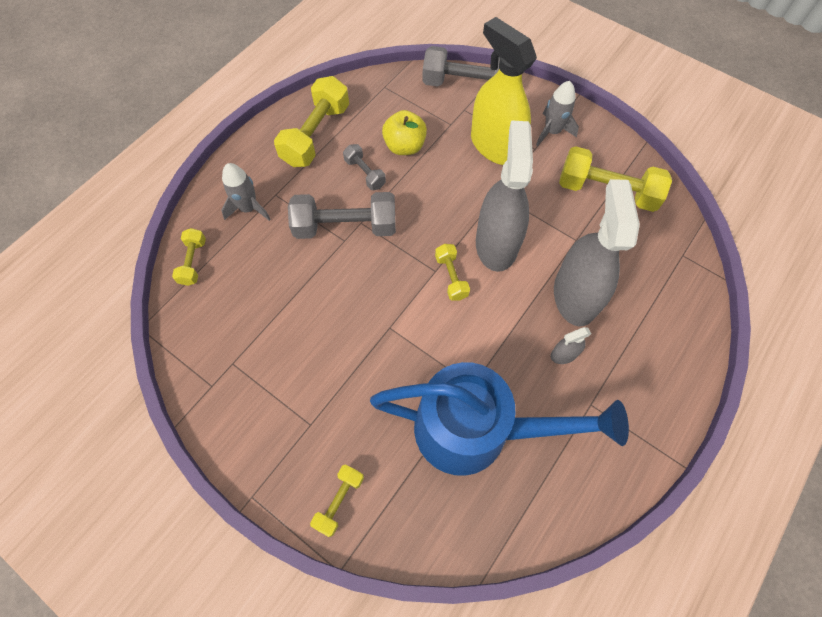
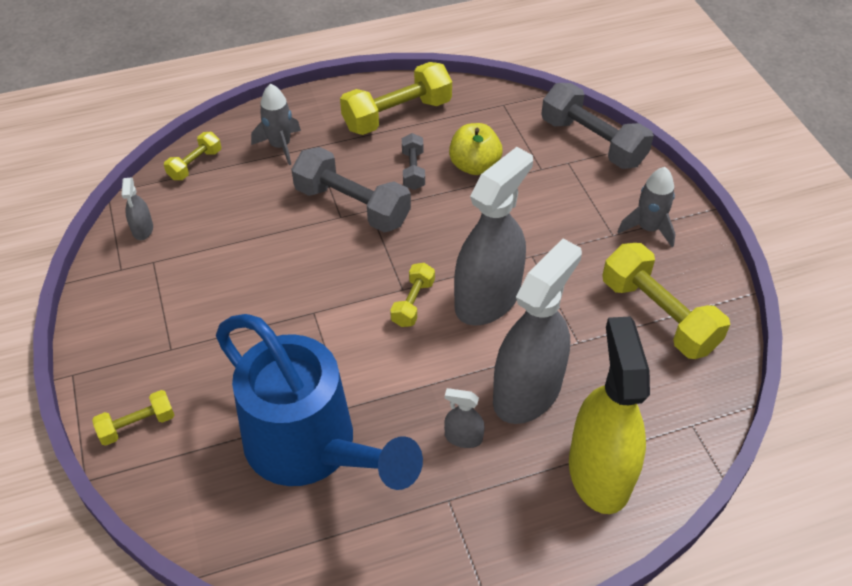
camera: 35 degrees right, 15 degrees down
(199, 342) = (143, 229): none -> grey spray bottle
(495, 146) = (570, 211): yellow spray bottle -> yellow spray bottle (599, 472)

